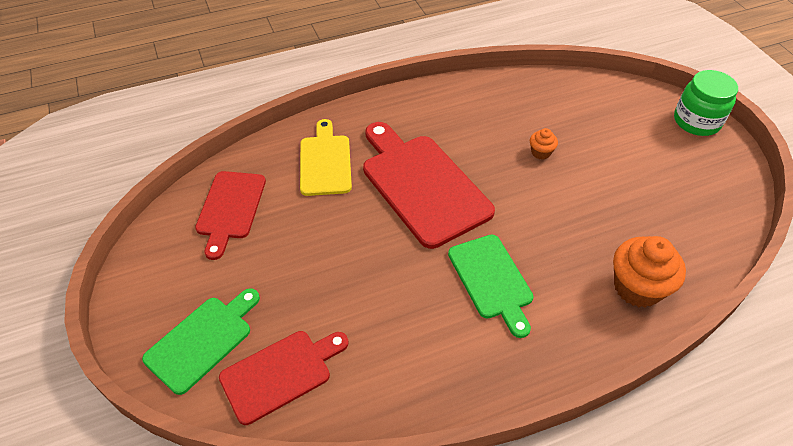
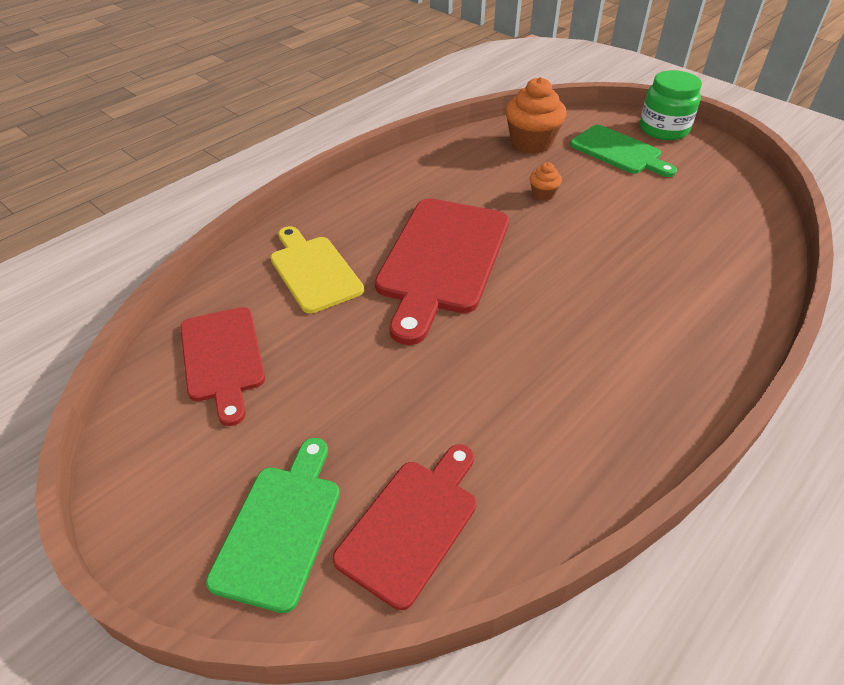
camera: 25 degrees left, 5 degrees down
(422, 185) = (442, 260): red cutting board -> red cutting board turned 105 degrees counterclockwise
(492, 280) = (583, 328): green cutting board -> green cutting board (619, 152)
(637, 287) = (724, 285): orange cupcake -> orange cupcake (531, 143)

